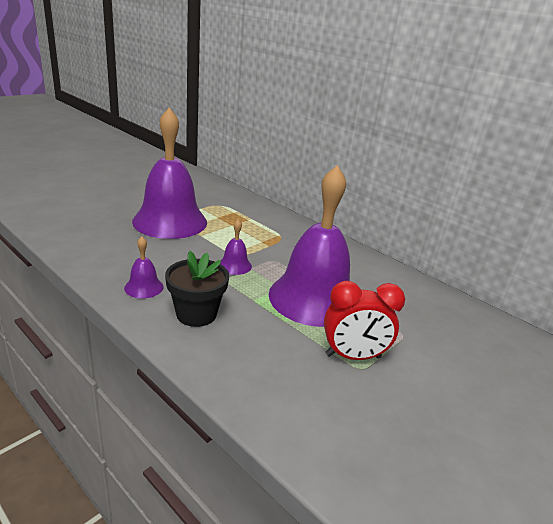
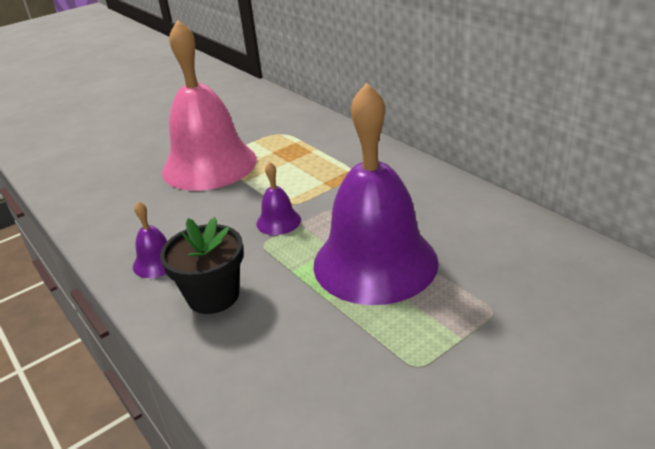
camera: 15 degrees right, 5 degrees up
(170, 221) = (209, 165): purple bell -> pink bell
(353, 356) = (410, 348): red clock -> none

